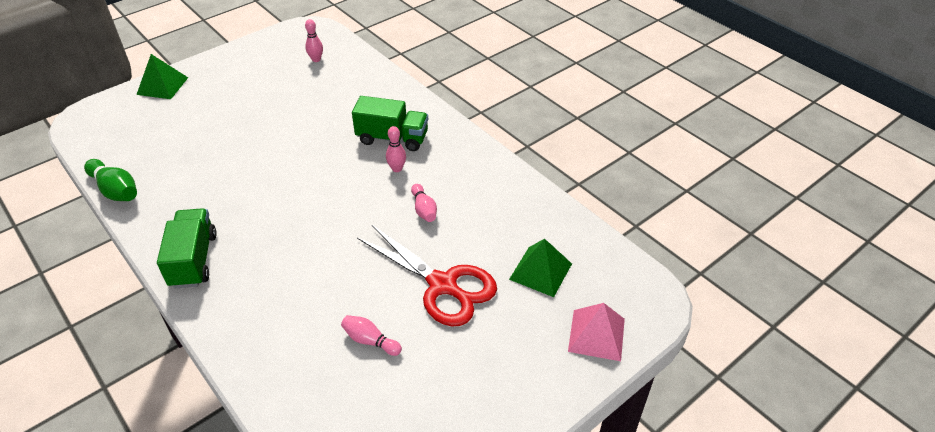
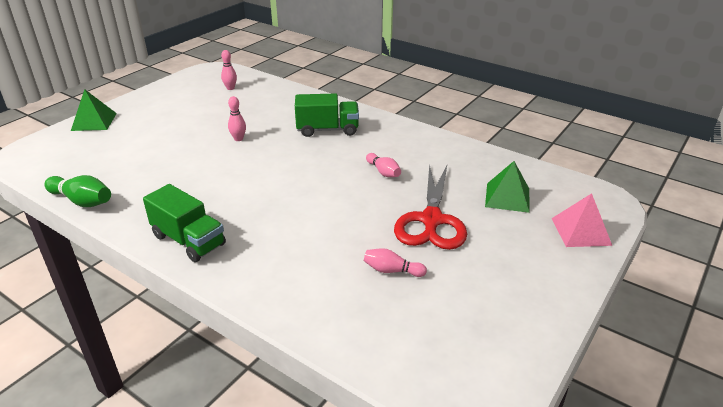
camera: 15 degrees left, 10 degrees down
(193, 260) = (188, 240): green truck -> green truck turned 150 degrees clockwise
(397, 169) = (343, 149): pink bowling pin -> pink bowling pin (238, 139)
(442, 285) = (431, 220): red scissors -> red scissors turned 75 degrees clockwise

